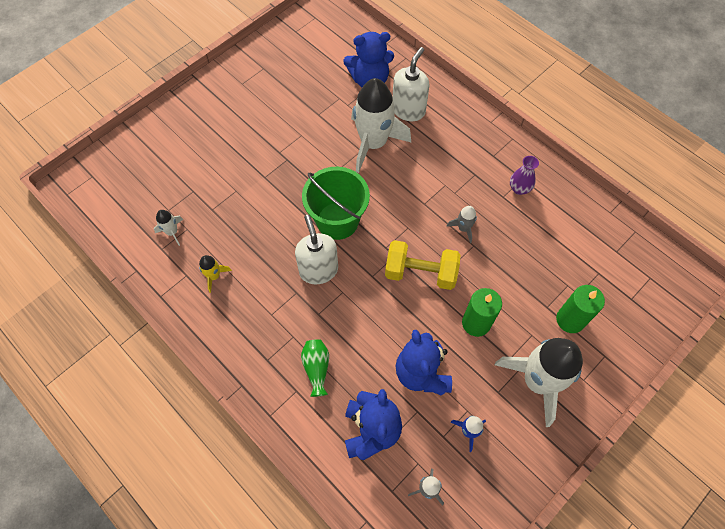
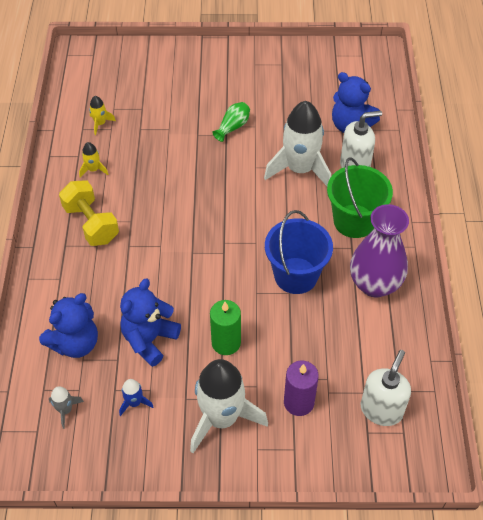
camera: 45 degrees right, 10 degrees down
(172, 232) = (100, 123): white rocket -> yellow rocket
(317, 368) = (88, 276): green vase -> green vase (233, 127)
(318, 270) = (161, 219): white soap dispenser -> white soap dispenser (381, 410)
(337, 221) = (212, 199): green bucket -> green bucket (354, 221)
(420, 273) = (227, 278): yellow dumbbell -> yellow dumbbell (91, 224)
(463, 228) = (296, 275): grey rocket -> blue bucket
(519, 188) = (374, 284): purple vase -> purple vase, size x2.13
(570, 320) = (298, 402): green candle -> purple candle

